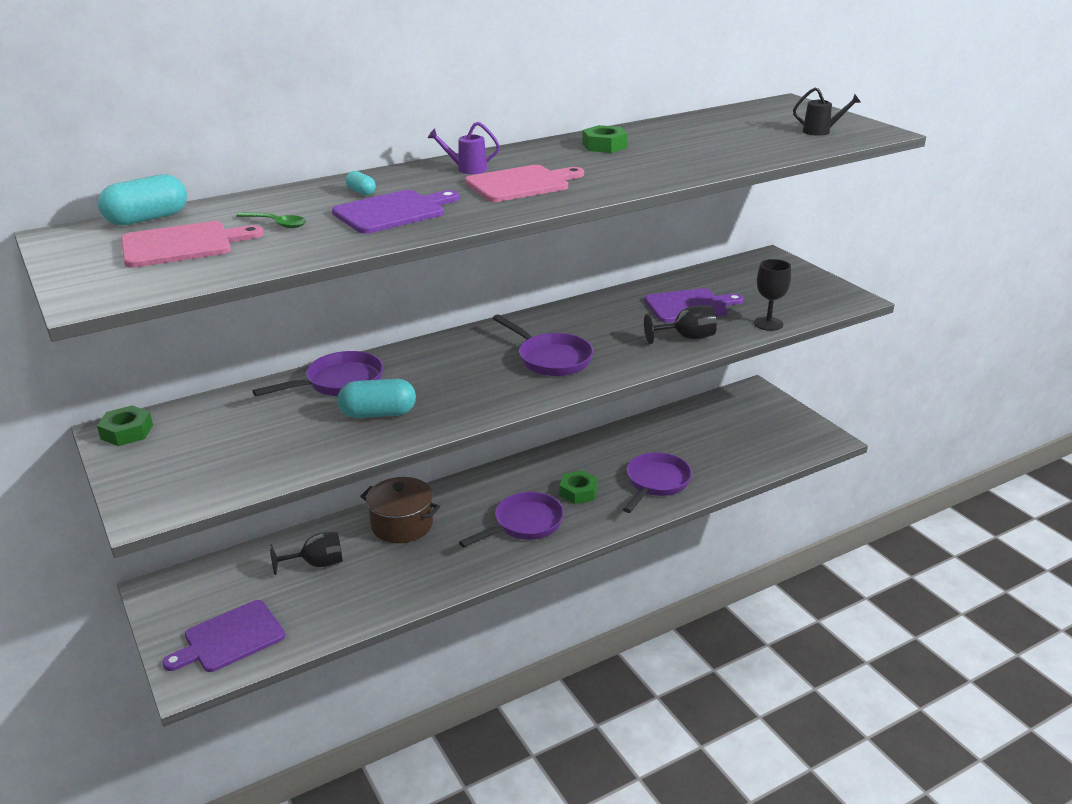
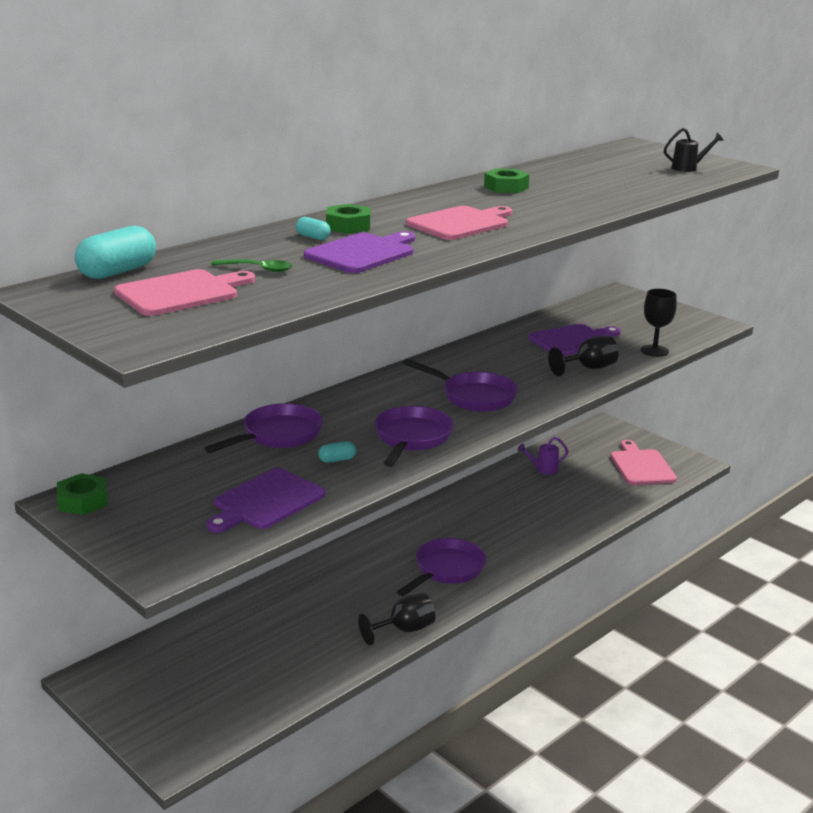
camera: 15 degrees left, 5 degrees down
(230, 638) = (198, 714): purple cutting board -> purple cutting board (266, 501)
(317, 564) = (253, 632): black goblet -> black goblet (404, 630)
(378, 414) = (337, 460): turquoise capsule -> turquoise capsule, size x0.50
(402, 525) = (323, 585): brown pot -> none
(467, 169) = (396, 213): purple watering can -> purple watering can (543, 469)
(578, 492) = (484, 535): green nut -> green nut (348, 226)
(656, 483) = (554, 518): purple pan -> purple pan (411, 439)
(771, 436) = (641, 466): none -> pink cutting board

